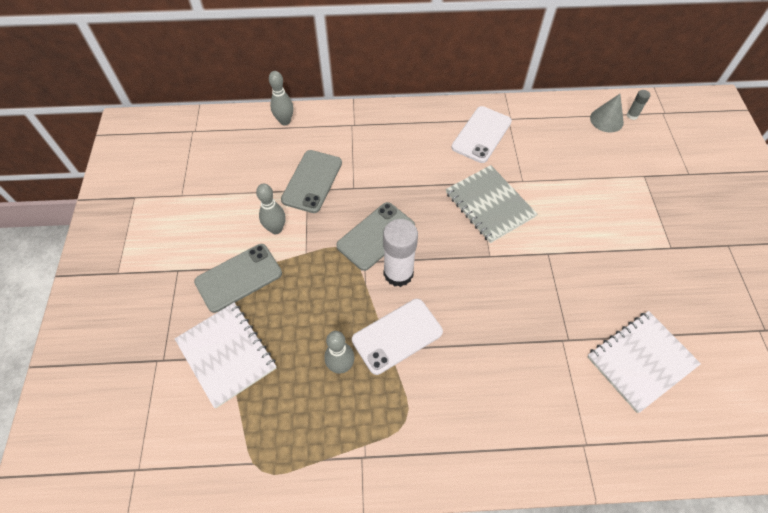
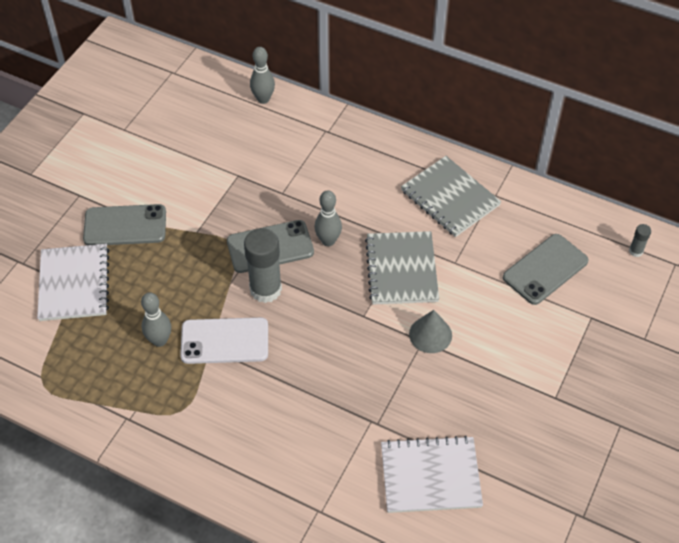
camera: 30 degrees right, 5 degrees down
(276, 229) = (185, 198): grey bowling pin -> grey bowling pin (328, 241)
(312, 181) = (248, 169): grey phone -> grey phone (545, 269)
(398, 273) = (265, 289): white glue stick -> grey glue stick
(481, 134) = (450, 198): white phone -> grey notebook
(606, 120) = (601, 243): grey cone -> grey cone (430, 334)

